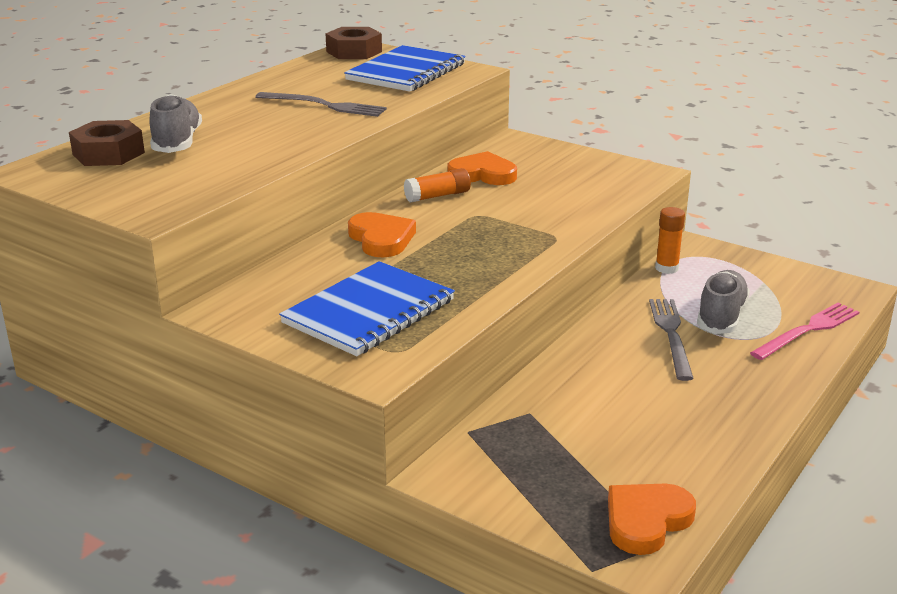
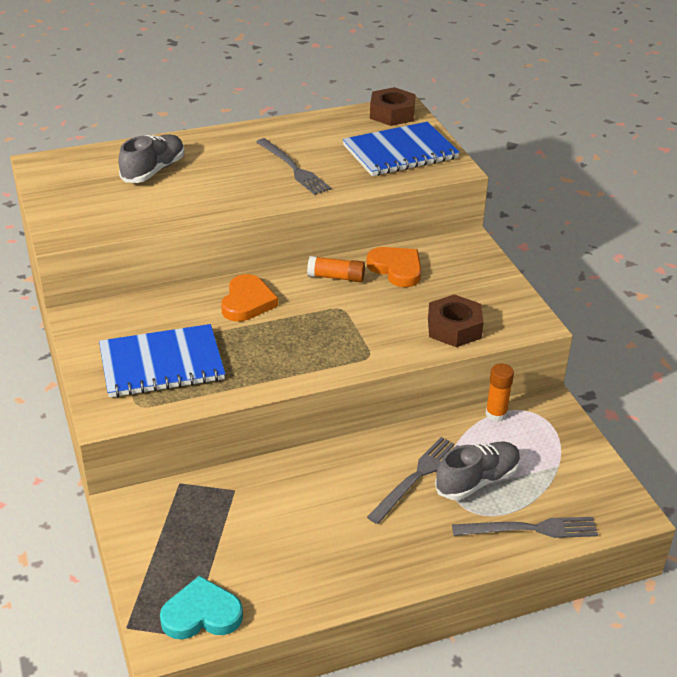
camera: 35 degrees right, 10 degrees up
(108, 153) = (102, 165): brown nut -> brown nut (454, 328)
(646, 521) = (201, 614): orange heart -> turquoise heart
(808, 330) = (530, 529): pink fork -> grey fork

